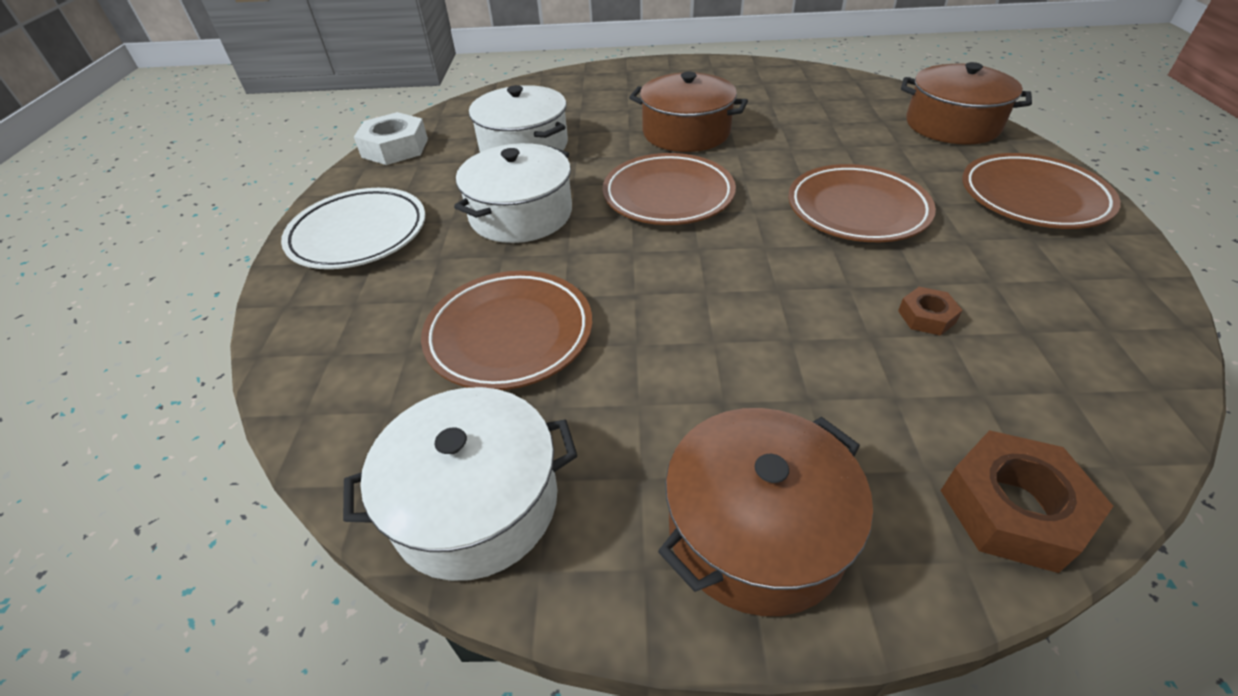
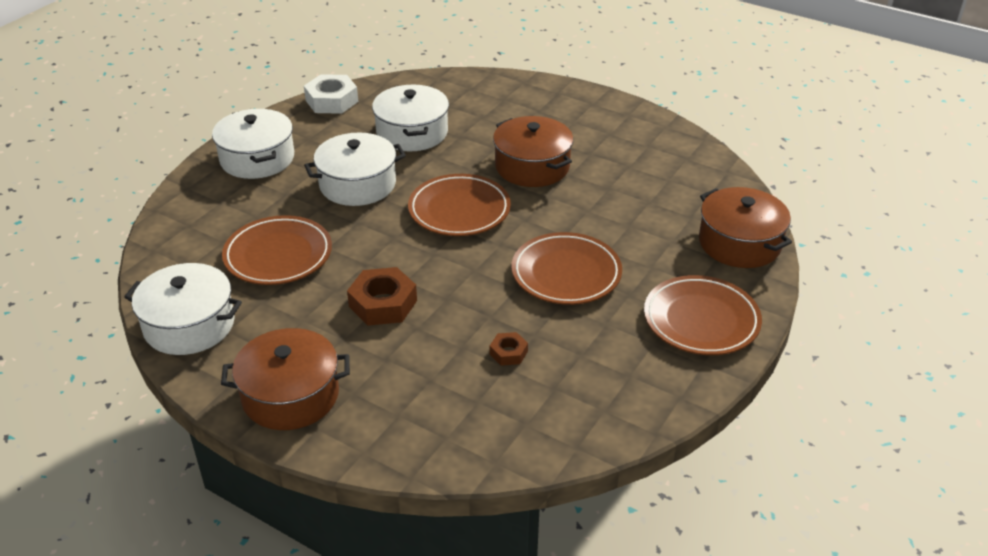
camera: 30 degrees right, 5 degrees down
(358, 234) = (257, 159): white plate -> white pot
(1013, 509) = (414, 448): brown nut -> brown nut (383, 304)

